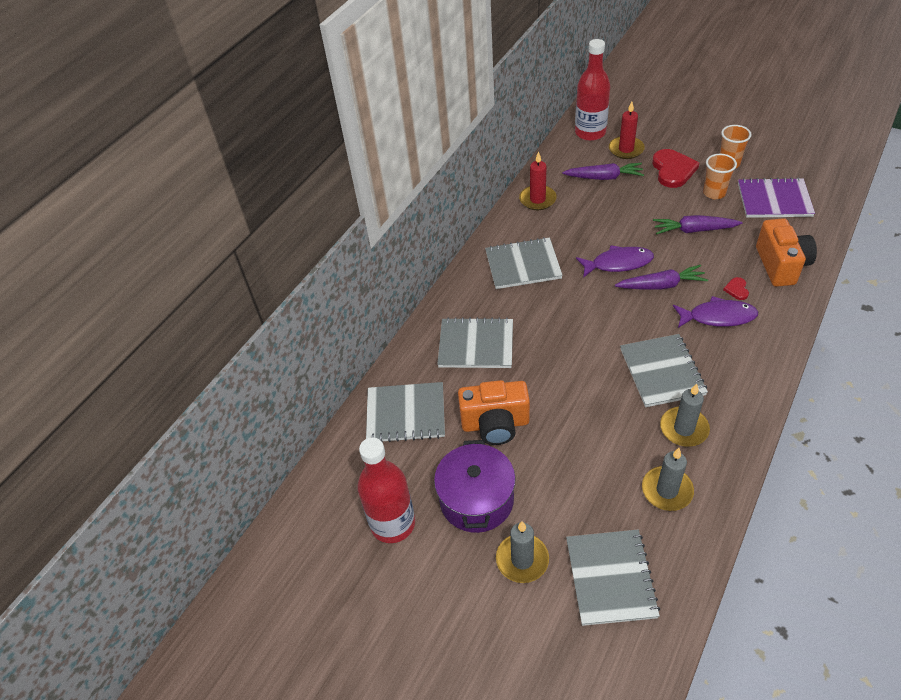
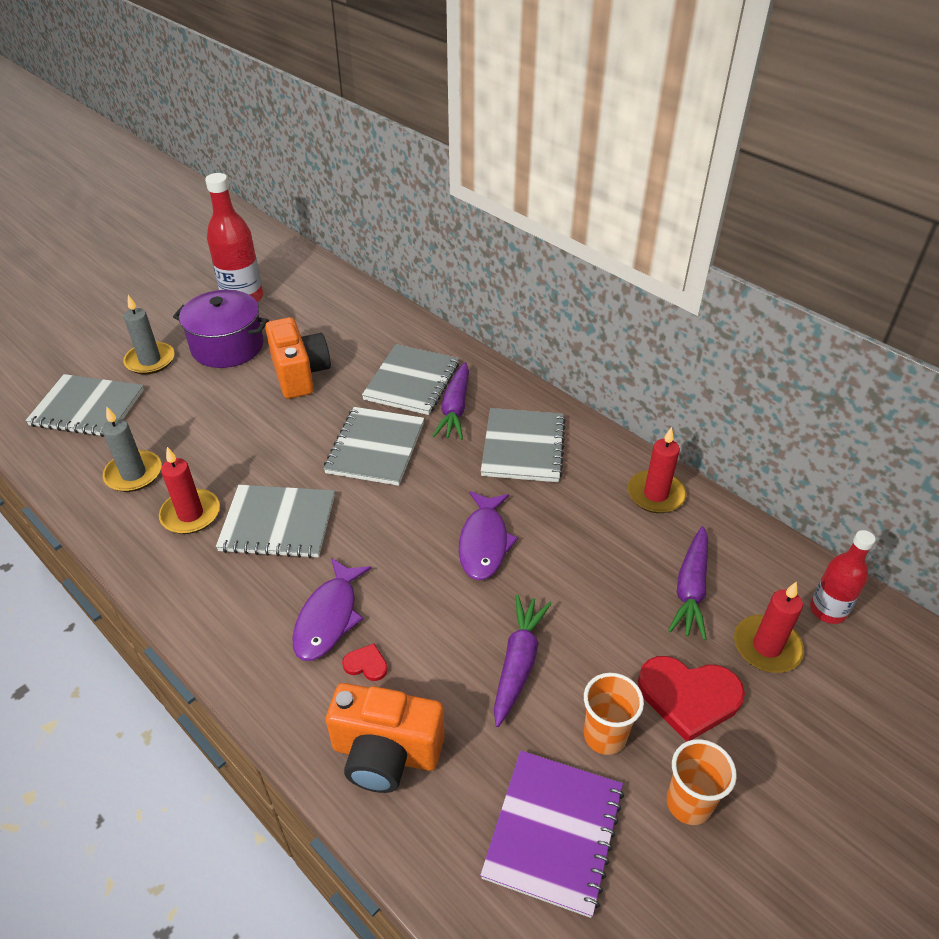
camera: 100 degrees right, 5 degrees down
(406, 414) = (351, 321): grey notebook -> grey notebook (375, 448)
(495, 424) = (300, 374): orange camera -> orange camera turned 150 degrees clockwise
(590, 133) = (828, 610): red bottle -> red bottle, size x0.62
(661, 285) = (419, 576): purple carrot -> purple carrot (455, 409)
(684, 428) = (190, 514): grey candle -> red candle

